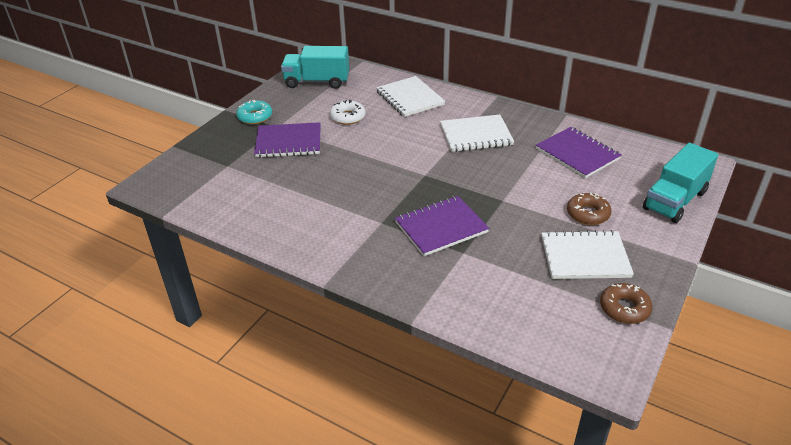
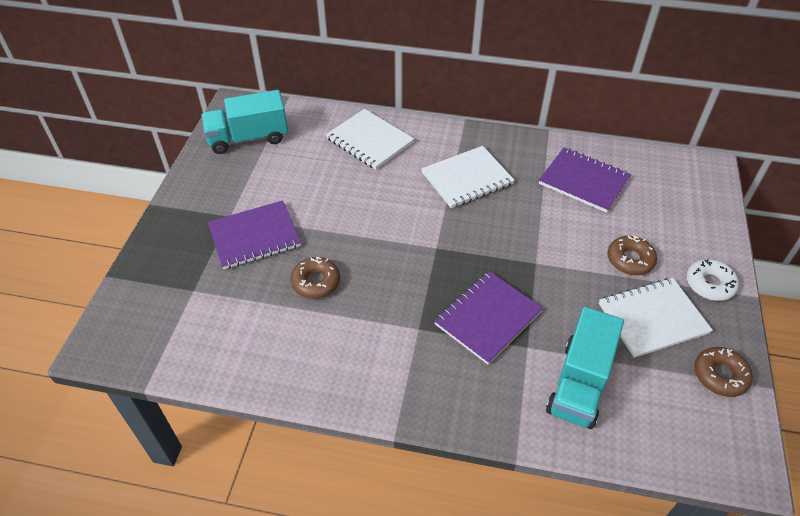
camera: 20 degrees left, 10 degrees up
(255, 117) = (194, 207): turquoise donut -> none
(318, 178) = (316, 282): none -> brown donut
(348, 117) = (309, 183): white donut -> white donut (709, 284)
(674, 200) = (704, 221): turquoise truck -> turquoise truck (579, 383)

